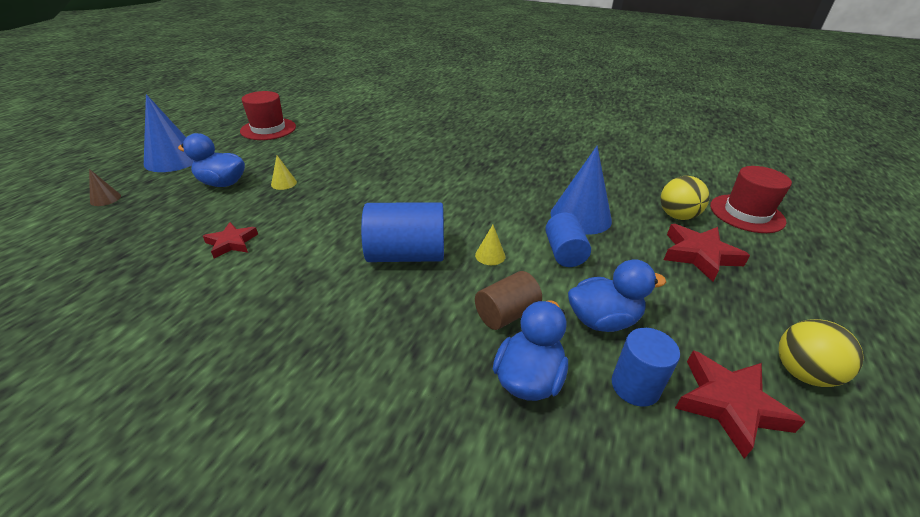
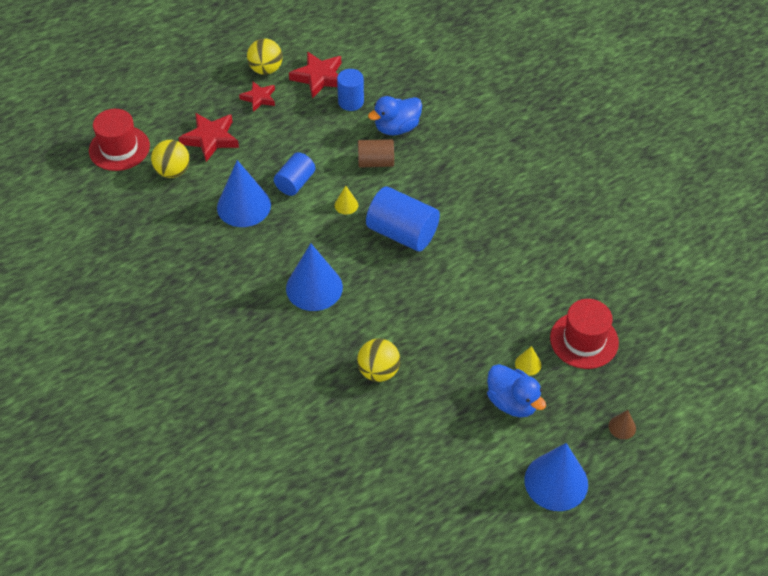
camera: 145 degrees left, 15 degrees up
(231, 243) = (521, 306): red star -> red star (259, 98)
(268, 129) = (432, 513): red hat -> red hat (584, 340)
(284, 183) = (455, 373): yellow cone -> yellow cone (528, 364)
(351, 166) = (378, 371): none -> yellow ball
(450, 190) = (314, 287): none -> blue cone
(603, 320) = (327, 134): blue duck -> none

